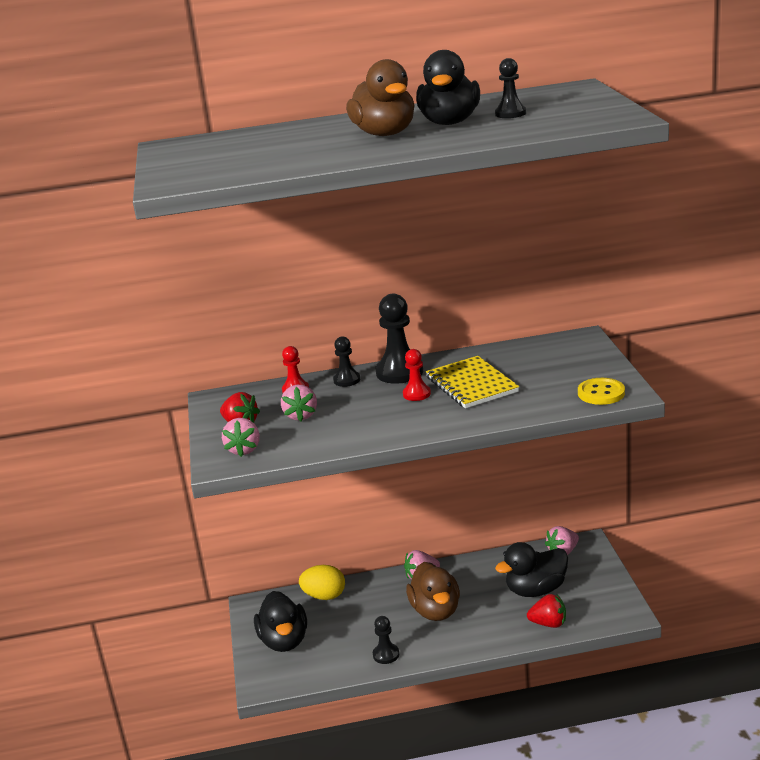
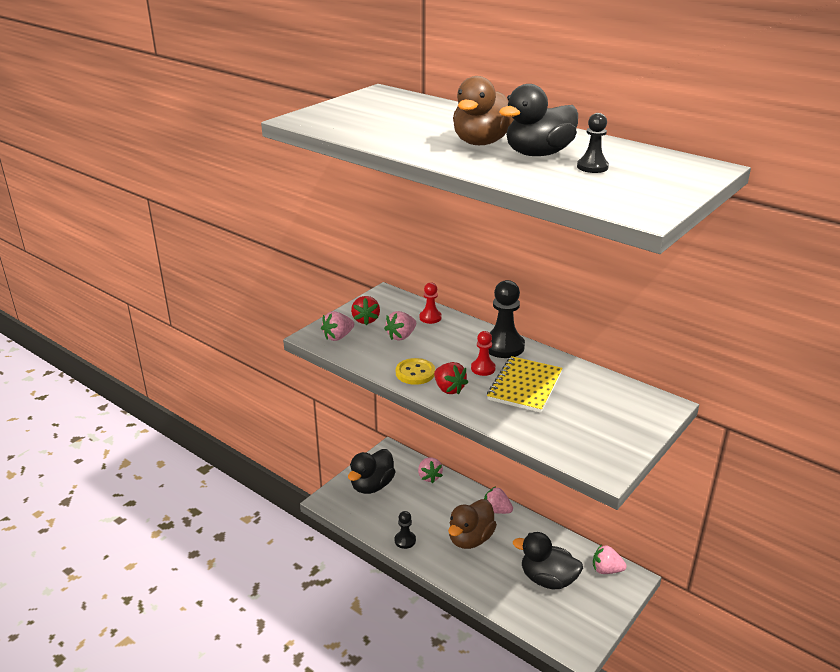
camera: 45 degrees right, 5 degrees up
(324, 596) = (429, 477): yellow egg -> pink strawberry
(347, 380) = (466, 330): black pawn -> none
(548, 623) = (519, 608): red strawberry -> red strawberry (449, 389)
(601, 393) = (589, 456): yellow button -> yellow button (415, 373)

